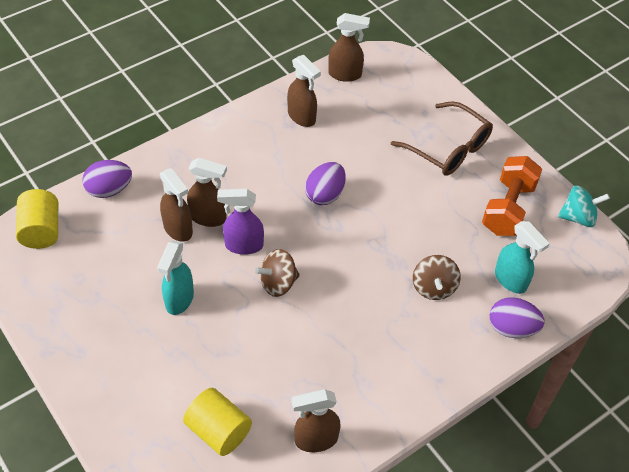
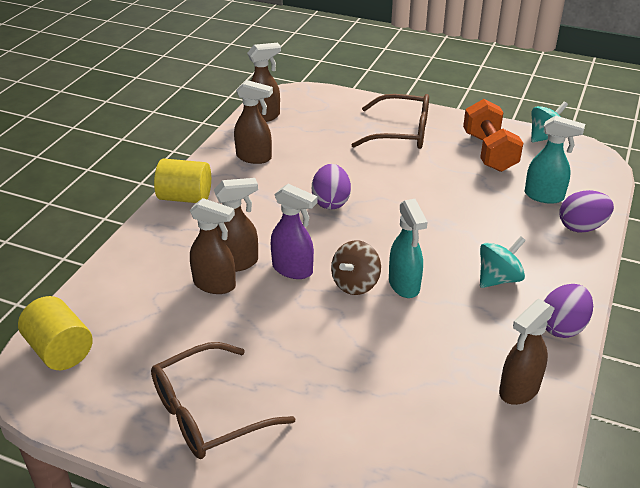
camera: 30 degrees left, 15 degrees down
(96, 333) = (208, 413): none -> brown glasses
(109, 190) = (110, 283): purple egg -> purple egg (562, 327)
(179, 300) = (271, 341): turquoise spray bottle -> turquoise spray bottle (404, 285)
(218, 431) = (422, 433): yellow cylinder -> yellow cylinder (185, 197)
(243, 245) = (293, 270): purple spray bottle -> purple spray bottle turned 120 degrees counterclockwise
(392, 339) = (498, 279): none -> turquoise spinning top
(433, 287) = (491, 227): brown spinning top -> none

